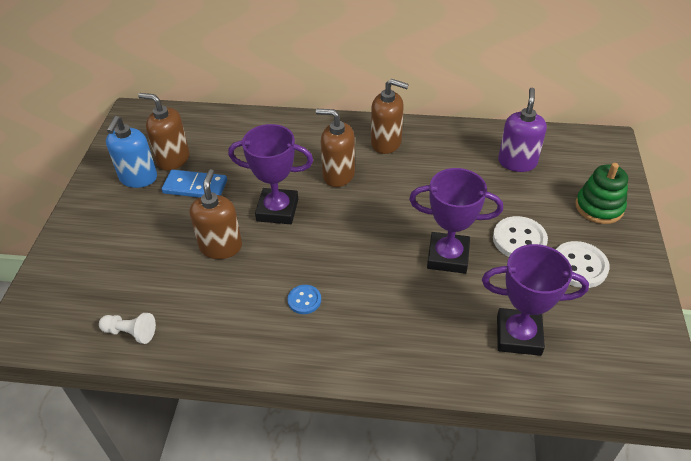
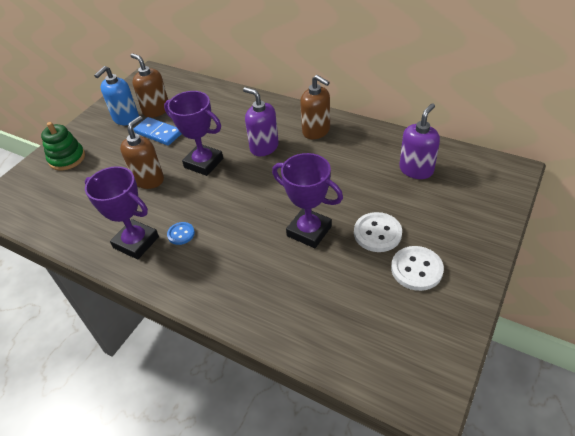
camera: 25 degrees right, 0 degrees up
(131, 333) = (55, 223): white pawn -> none
(338, 175) = (264, 147): brown soap dispenser -> purple soap dispenser
(518, 335) = (327, 311): purple trophy -> purple trophy (136, 242)
(599, 207) = (467, 224): green stacking toy -> green stacking toy (67, 158)

